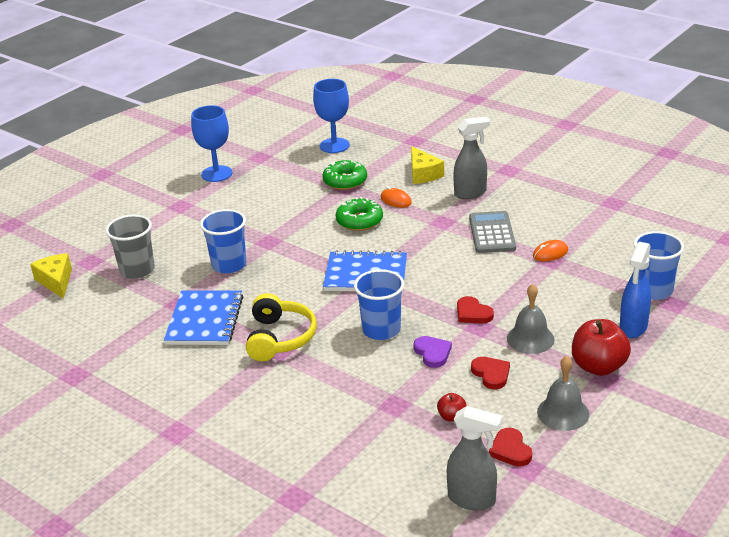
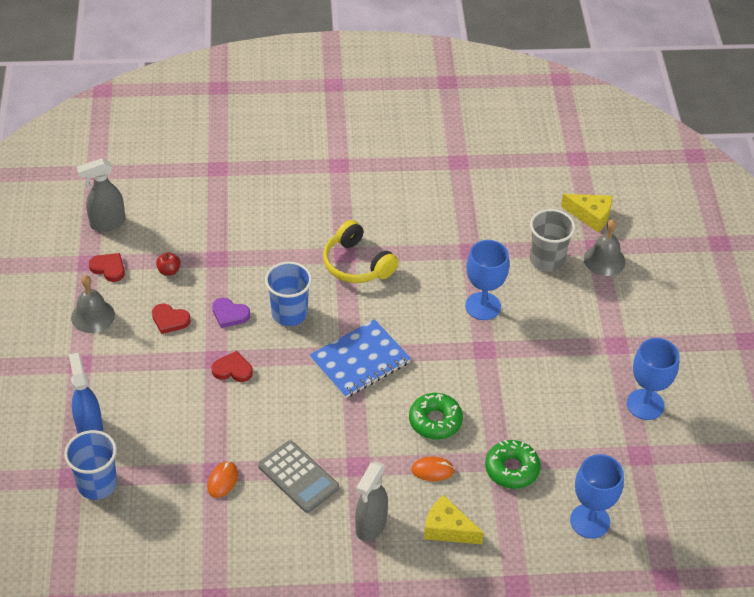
camera: 135 degrees right, 15 degrees up
(205, 320) = (431, 248): blue notebook -> none
(229, 265) = (483, 306): blue cup -> blue goblet
(530, 338) = (166, 369): grey bell -> grey bell (604, 260)
(598, 366) = (93, 371): red apple -> none

